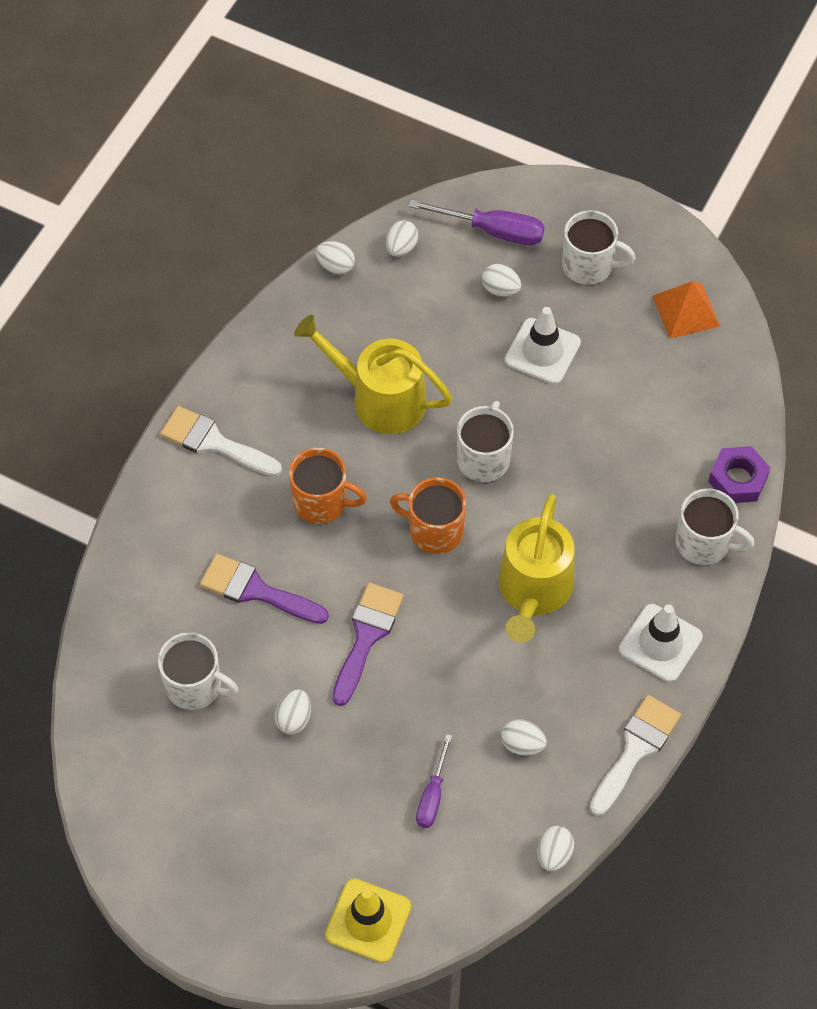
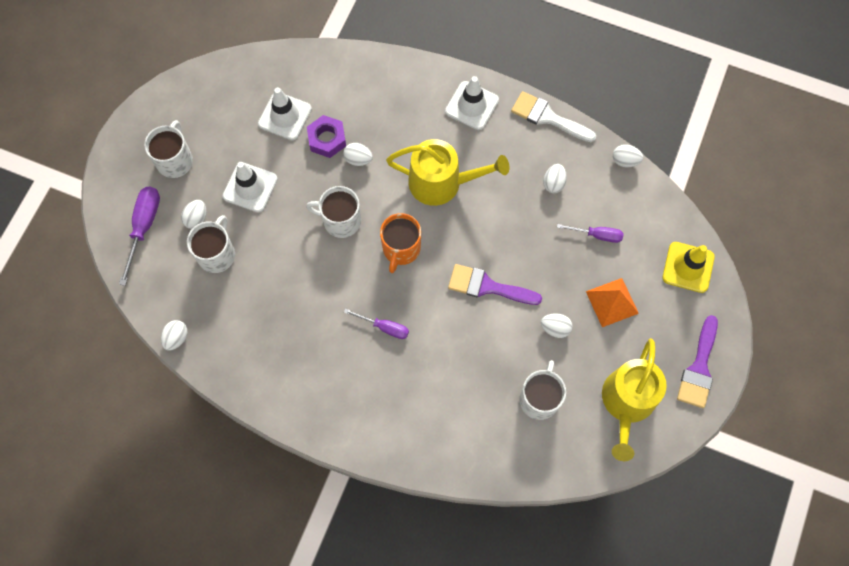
camera: 95 degrees left, 10 degrees up
(214, 442) = (339, 411): white brush -> none
(256, 590) = (460, 365): purple brush -> purple brush (699, 368)
(322, 502) = (384, 327): orange mug -> purple screwdriver
(380, 399) = (295, 294): yellow watering can -> yellow watering can (627, 402)
(401, 247) = (159, 291): white egg -> white egg (358, 159)
(652, 397) = (285, 116): none -> white traffic cone
(686, 311) = (213, 97): orange pyramid -> orange pyramid (612, 302)
(704, 543) = (396, 82): white mug -> white mug (217, 254)
(738, 479) = (347, 63): purple nut -> purple nut (327, 139)

